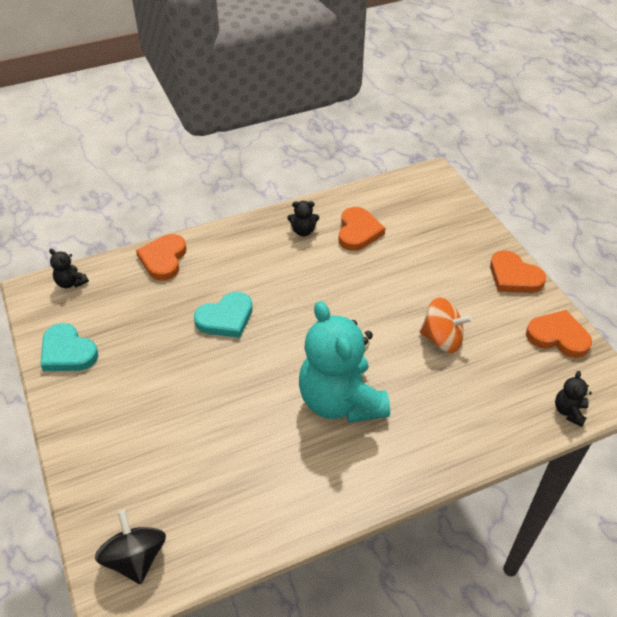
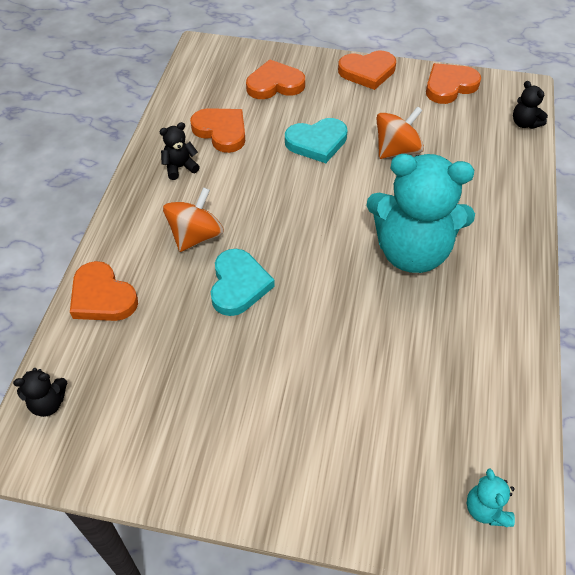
camera: 55 degrees left, 5 degrees up
(68, 352) = (157, 454): turquoise heart -> turquoise heart (317, 142)
(135, 558) = (486, 509): black spinning top -> turquoise teddy bear
(249, 273) = (196, 236): none -> orange spinning top
(303, 231) = (180, 167): black teddy bear -> black teddy bear turned 150 degrees counterclockwise
(438, 232) = (275, 84): none -> orange heart

